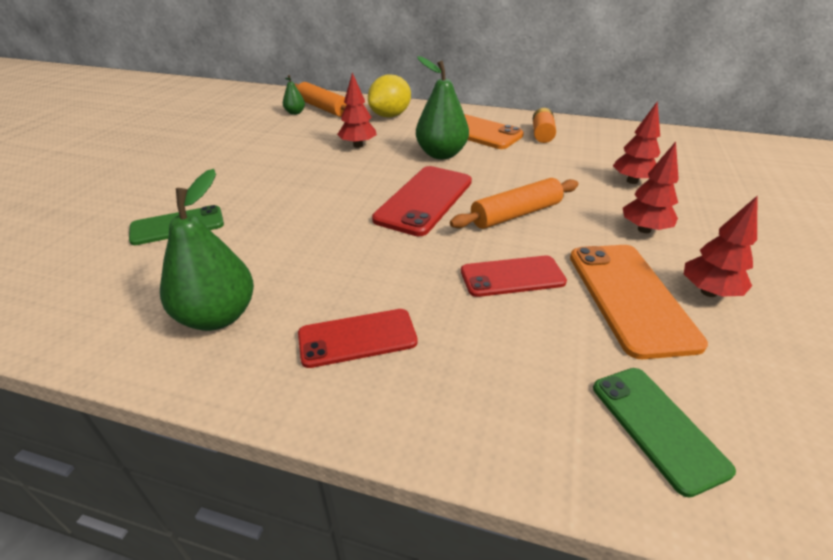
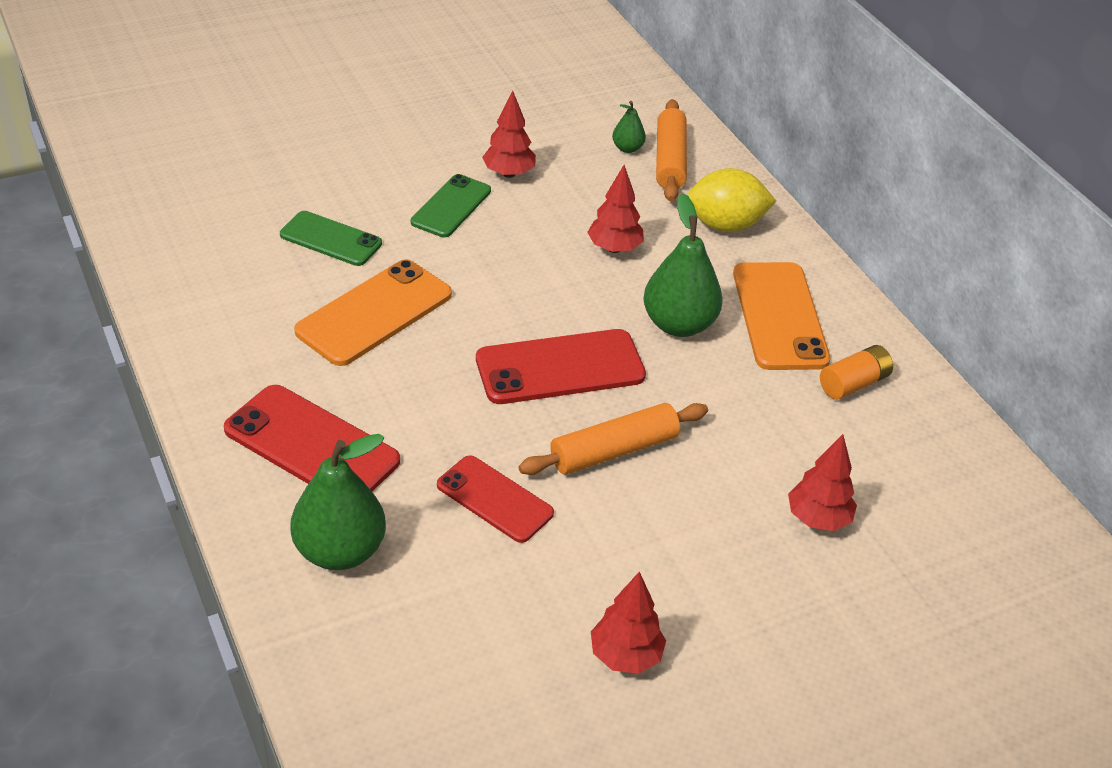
camera: 45 degrees right, 5 degrees up
(218, 316) = (255, 351): green pear -> green pear (340, 551)
(357, 338) = (311, 445): red phone -> red phone, size x1.53
(516, 214) = (614, 450): orange rolling pin -> orange rolling pin turned 45 degrees counterclockwise
(630, 297) = (551, 597): orange phone -> orange phone (374, 313)
(644, 229) = (702, 567): red tree -> red tree (508, 173)
(657, 427) = (386, 669): green phone -> green phone (451, 206)

